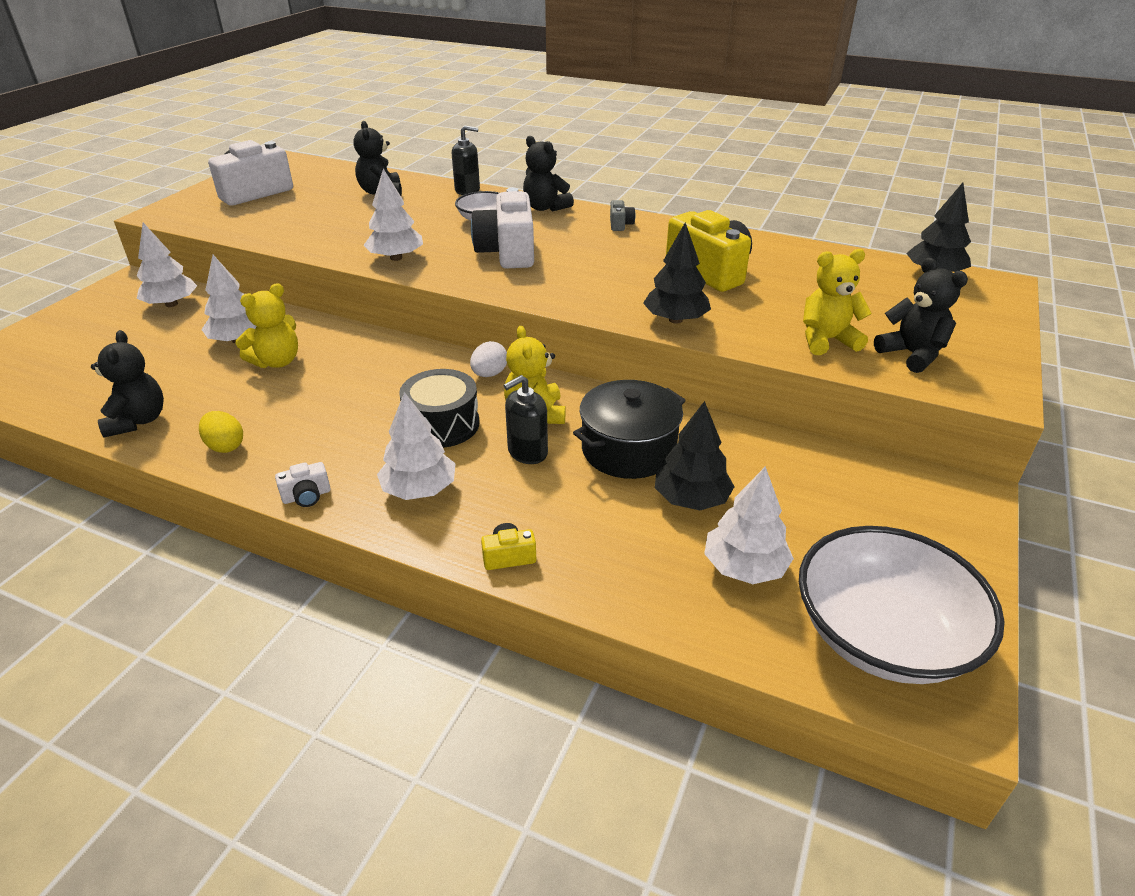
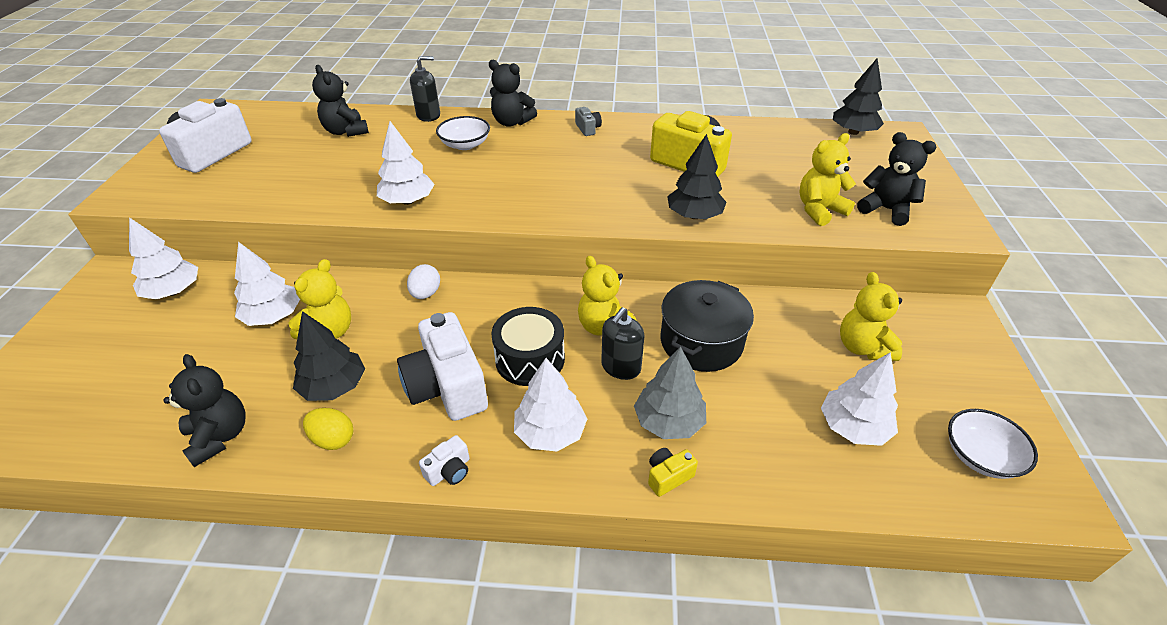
camera: 20 degrees left, 5 degrees up
(489, 374) = (540, 296): white egg -> white egg (425, 294)
(507, 252) = (508, 175): white camera -> white camera (447, 387)
(543, 510) = (668, 422): none -> grey tree
(691, 499) = (777, 376): black tree -> black tree (334, 386)
(813, 497) = (862, 347): none -> yellow teddy bear
(882, 635) = (980, 456): white bowl -> white bowl, size x0.53

